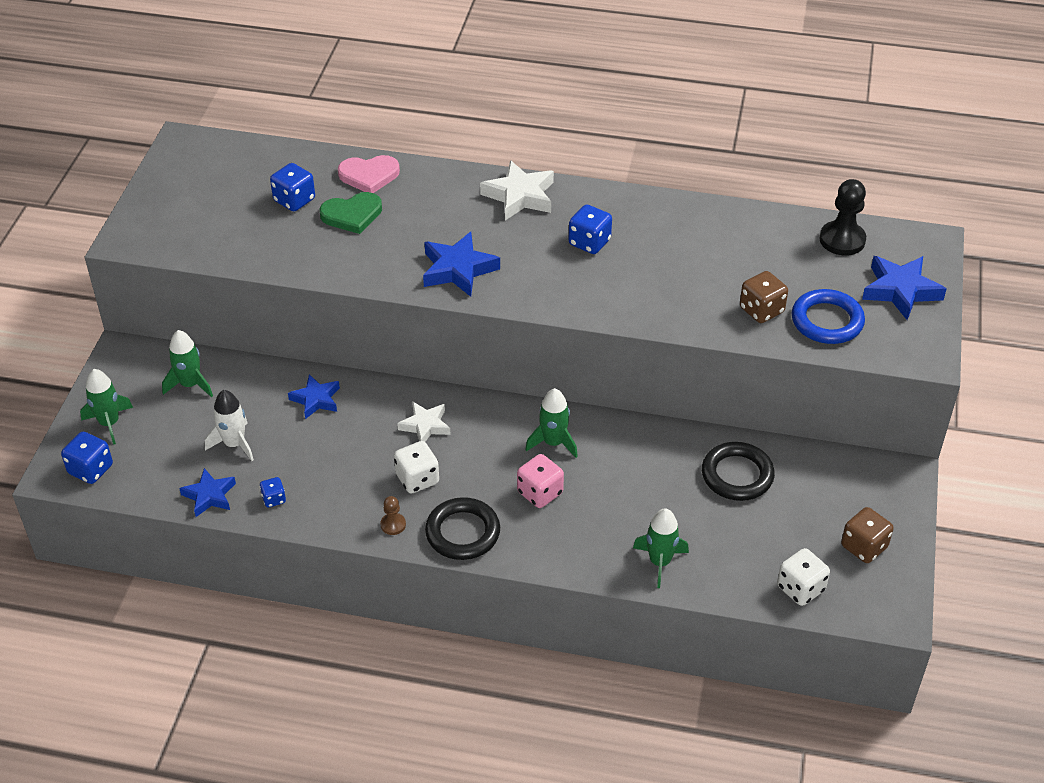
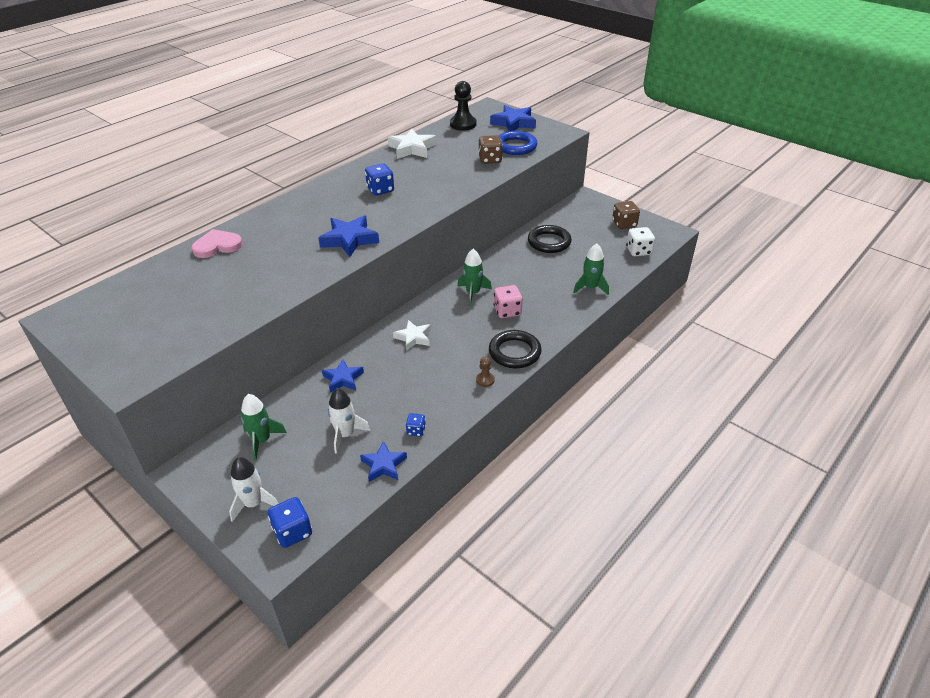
camera: 60 degrees left, 5 degrees down
(109, 423) = (254, 503): green rocket -> white rocket
(294, 200) = (198, 284): blue dice -> none
(352, 215) = (246, 264): green heart -> none
(369, 175) = (217, 246): pink heart -> pink heart turned 135 degrees counterclockwise
(417, 479) = (455, 356): white dice -> none
(520, 196) = (312, 199): white star -> white star (412, 148)

